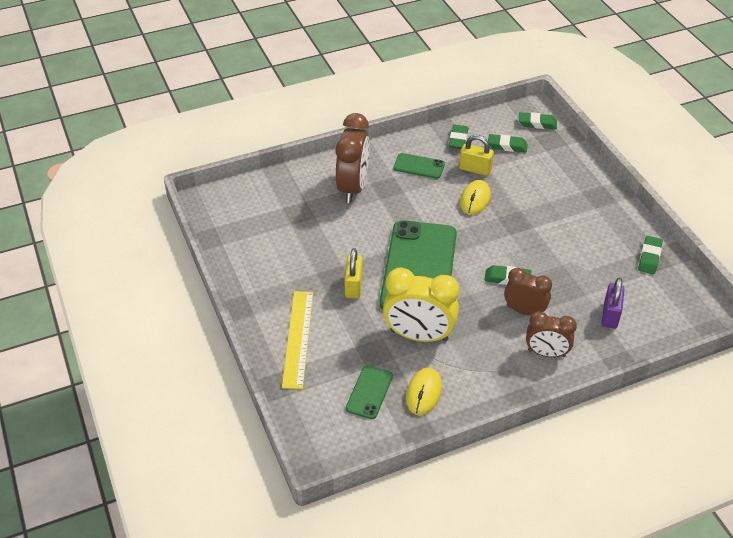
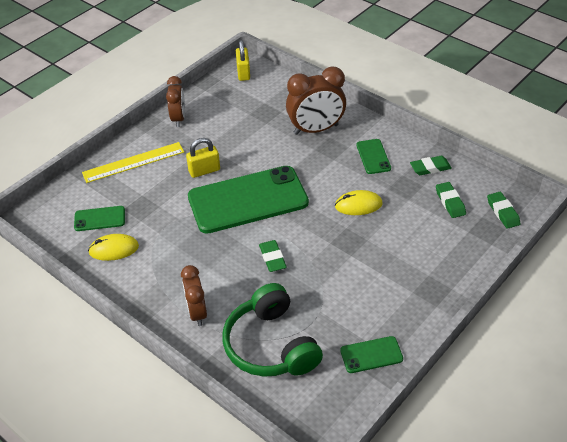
camera: 65 degrees right, 0 degrees up
(419, 335) = (173, 226): yellow clock -> none
(475, 169) = (399, 192): yellow padlock -> yellow padlock (243, 73)
(524, 311) = (239, 282): brown clock -> brown clock (178, 118)
(610, 315) = (271, 345): purple padlock -> green headphones
(649, 257) = (371, 355): green eraser -> green phone

